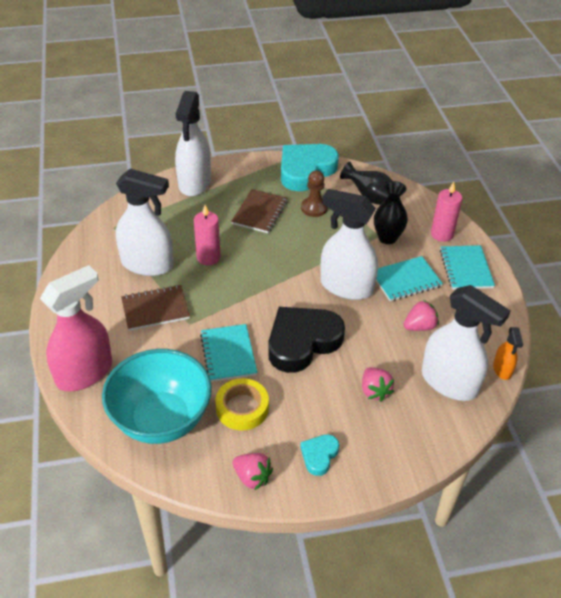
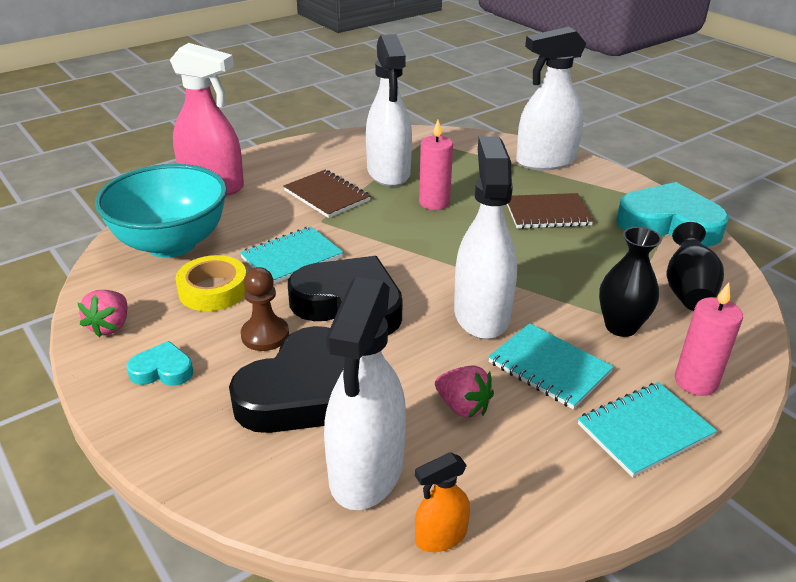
camera: 65 degrees right, 10 degrees down
(314, 208) = (605, 249): brown pawn -> brown pawn (265, 335)
(374, 391) = (301, 392): pink strawberry -> black heart

